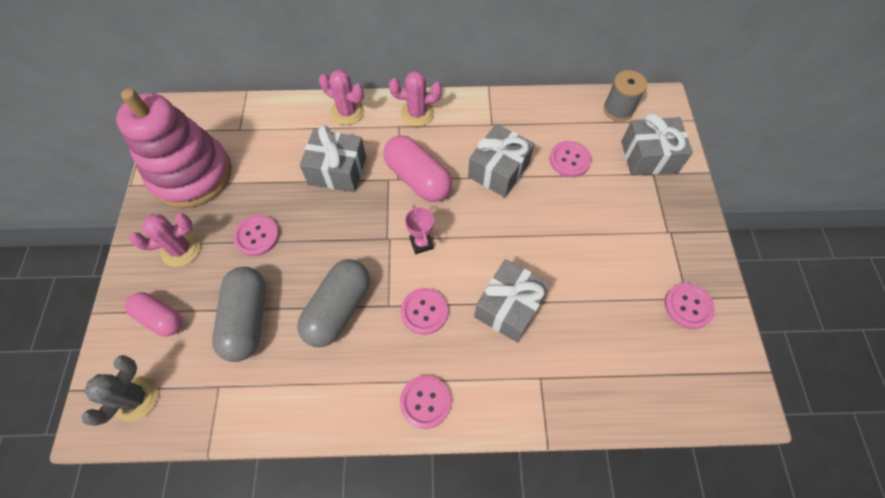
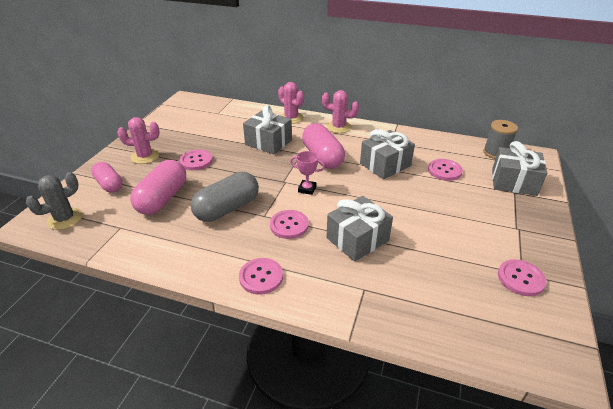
camera: 20 degrees right, 25 degrees down
(192, 175) = (175, 126): pink stacking toy -> none
(247, 319) = (163, 198): grey capsule -> pink capsule
(421, 243) = (307, 189): pink trophy -> pink trophy turned 75 degrees counterclockwise

